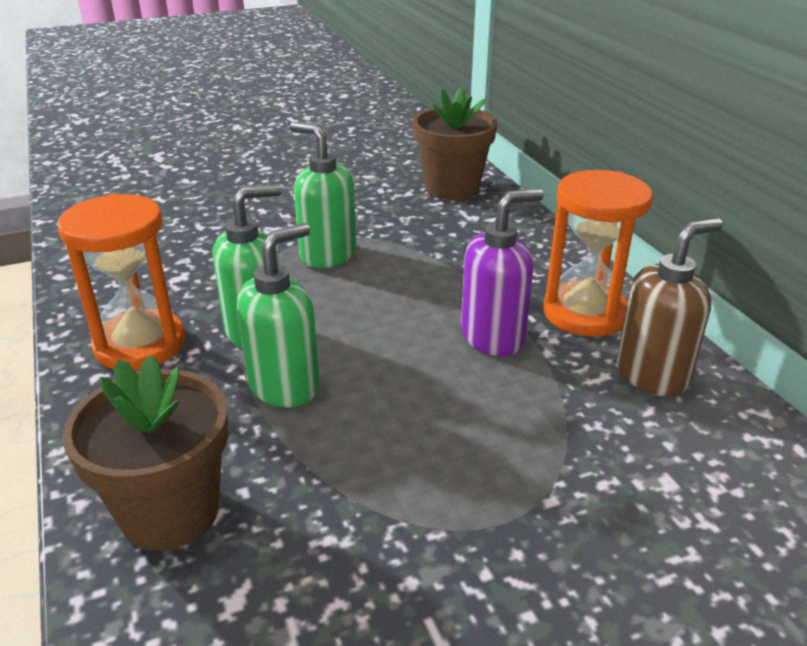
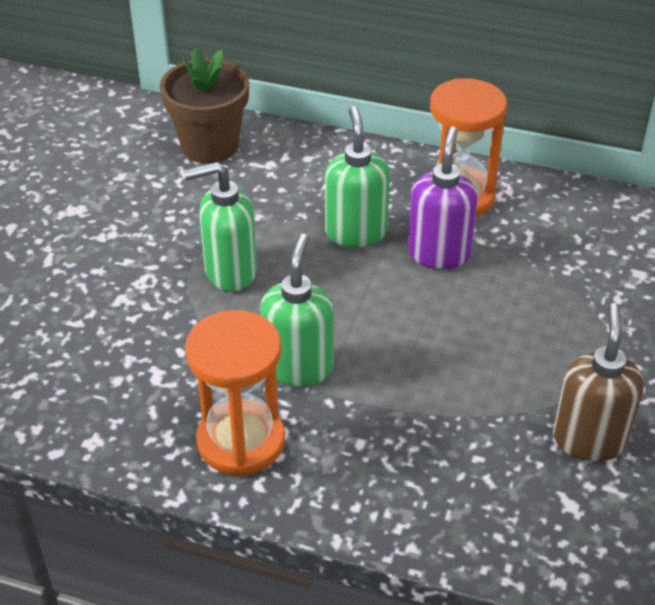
camera: 50 degrees left, 10 degrees up
(170, 512) = (465, 503): brown flower pot -> none
(285, 386) = (385, 384): green soap dispenser -> green soap dispenser (356, 232)
(652, 375) = (549, 213): brown soap dispenser -> brown soap dispenser (589, 439)

